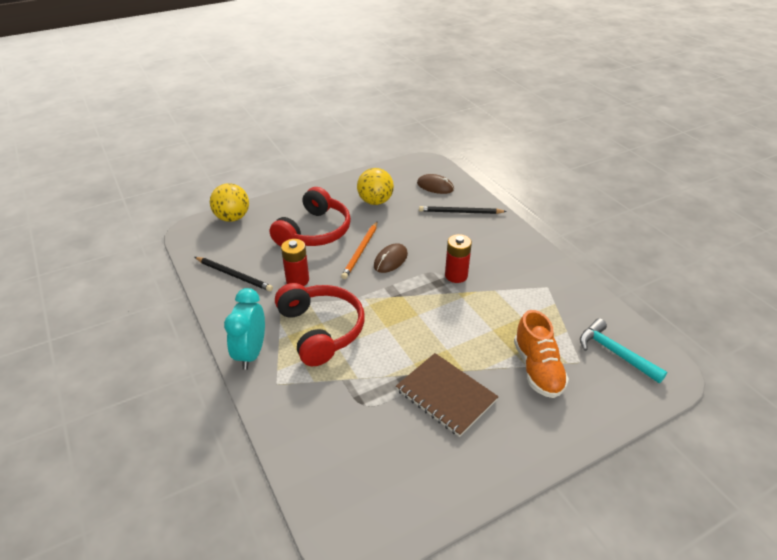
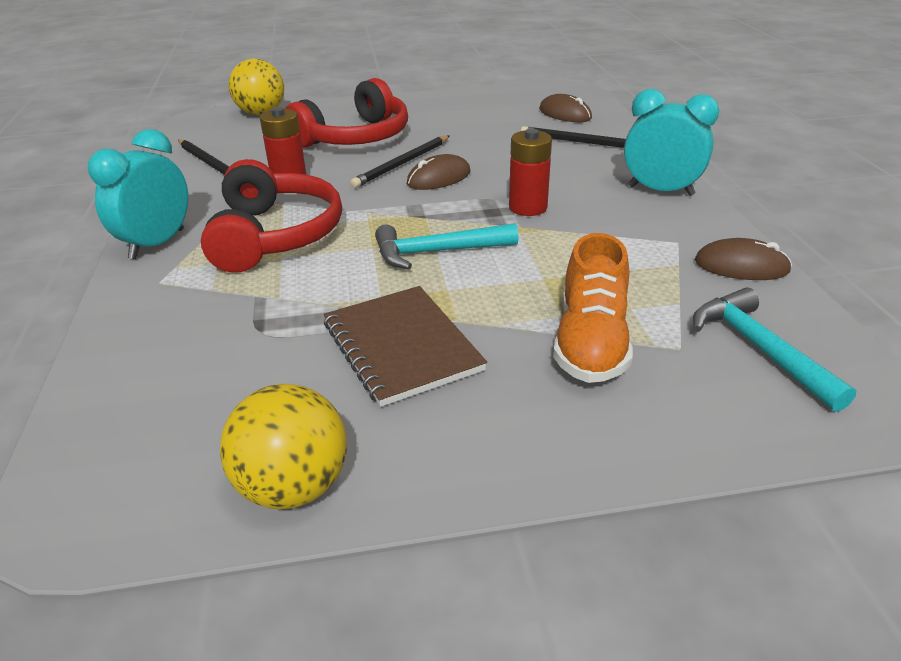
camera: 20 degrees right, 5 degrees down
(360, 251) = (402, 164): orange pencil -> black pencil
(375, 201) = (464, 119): yellow ball -> yellow ball (293, 487)
(425, 322) = (437, 252): none -> turquoise hammer
(521, 247) = (660, 190): none -> turquoise clock
(585, 298) = (741, 266): none -> brown mouse

